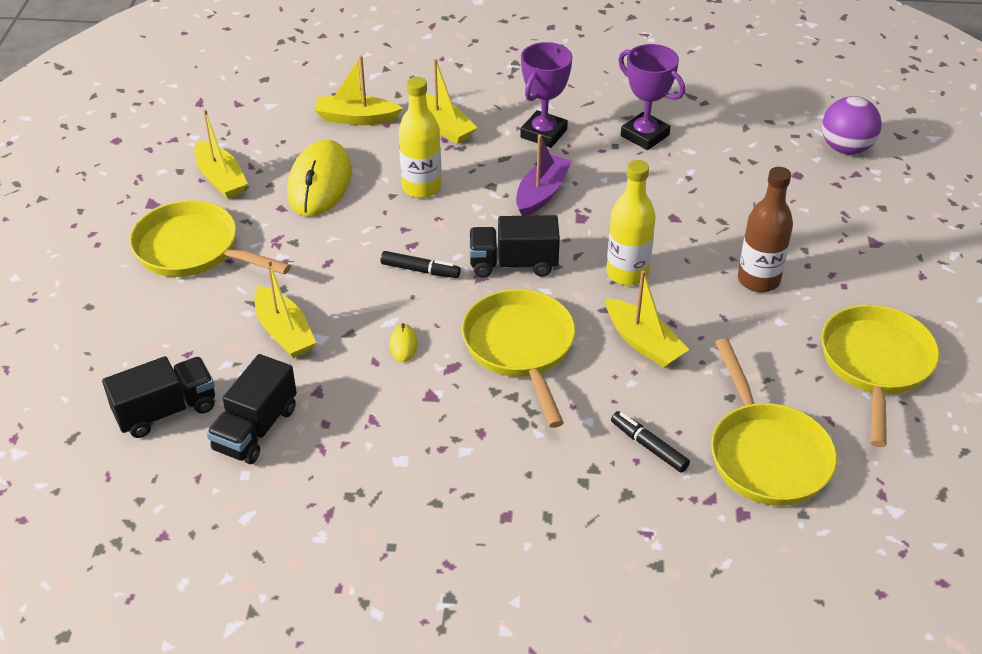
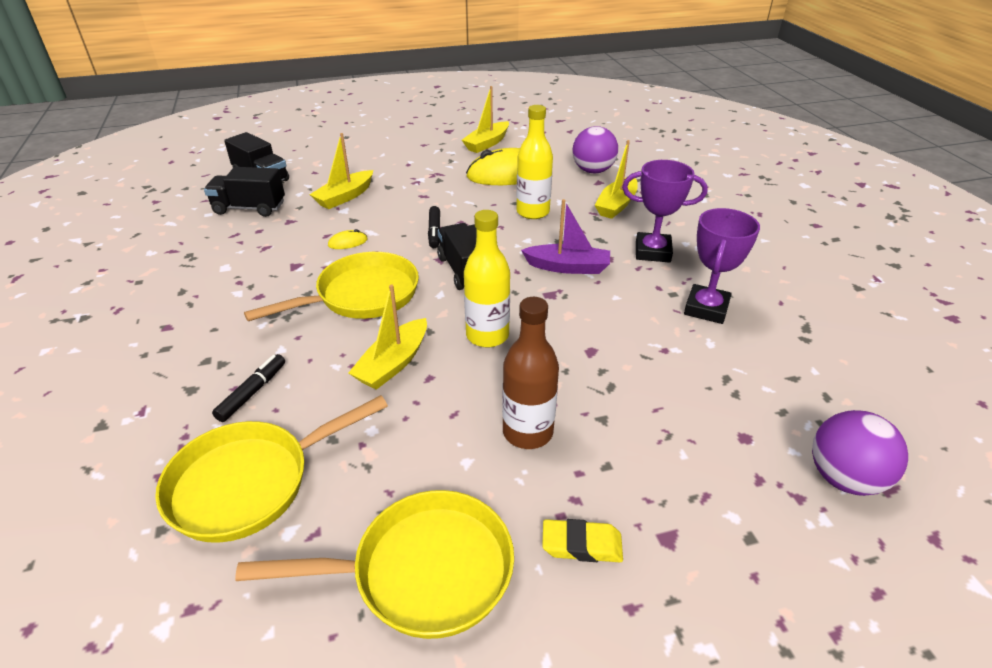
camera: 70 degrees right, 5 degrees down
(194, 250) = (411, 152): yellow pan -> none
(356, 118) = (593, 171): yellow boat -> purple ball
(871, 283) = (581, 545): none -> yellow eraser

